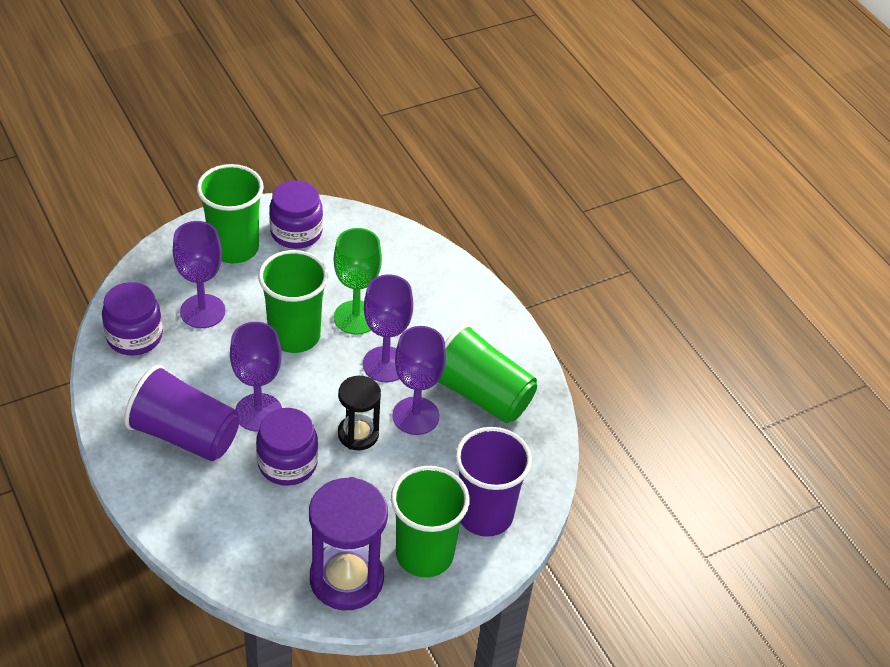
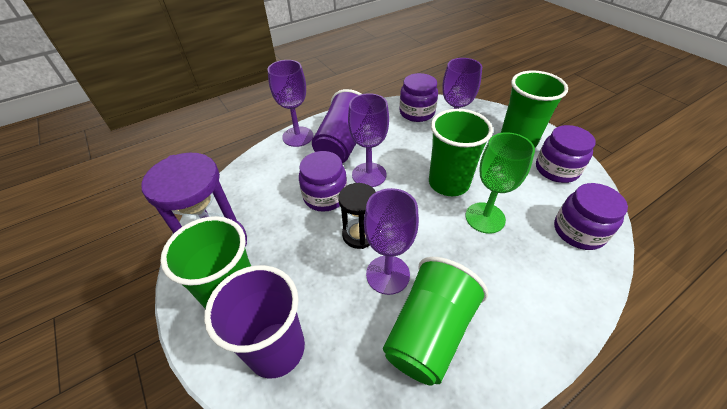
camera: 90 degrees right, 0 degrees up
(385, 364) = (440, 244): purple goblet -> purple goblet (298, 136)
(389, 250) = (578, 231): none -> purple jar

